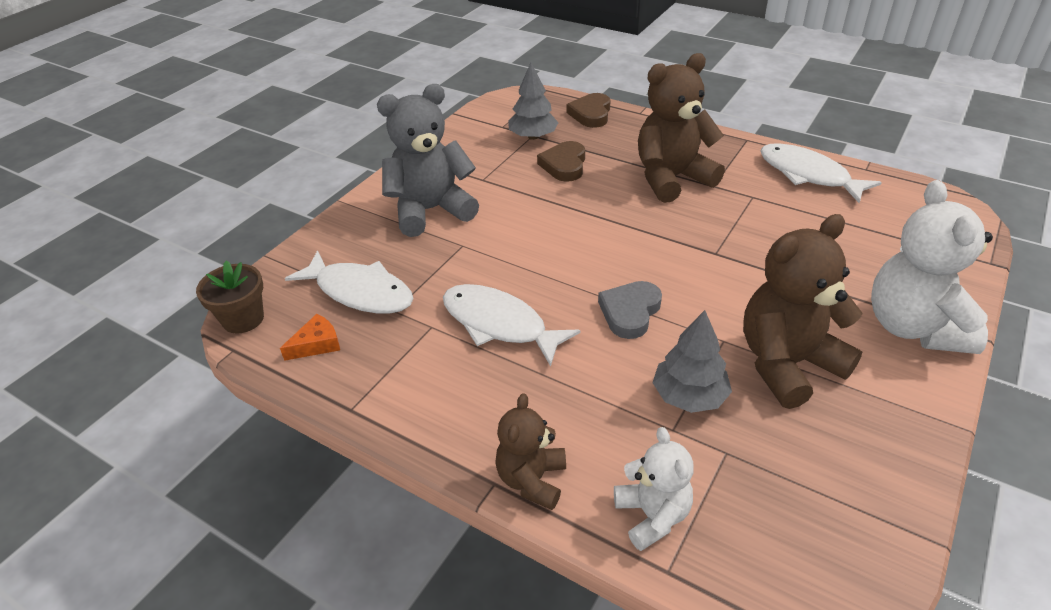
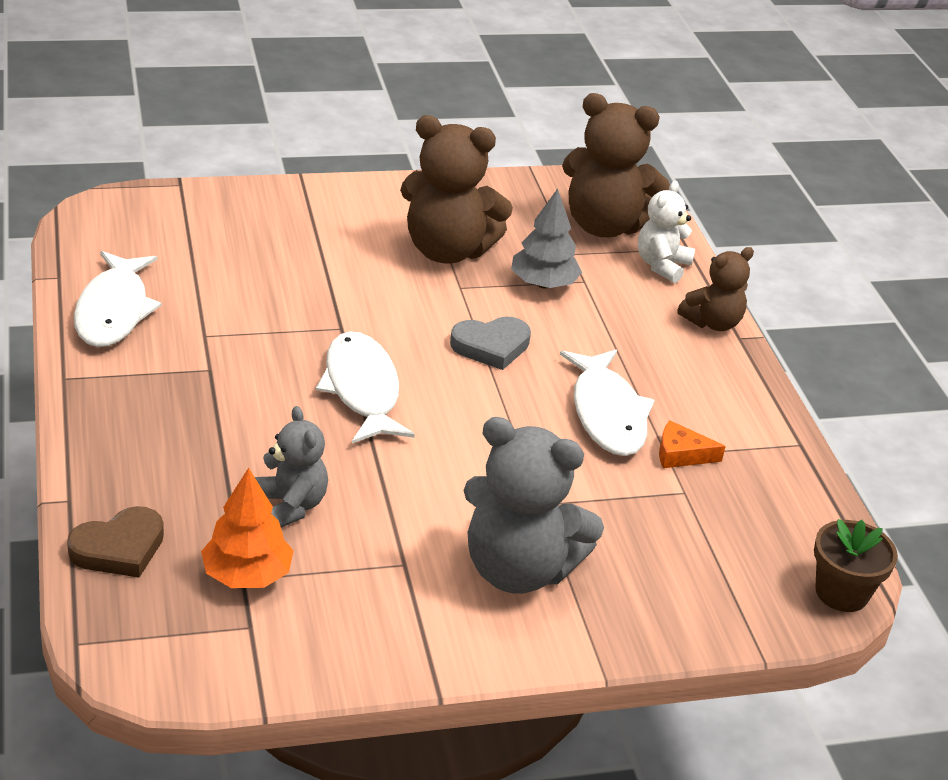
camera: 140 degrees left, 5 degrees down
(317, 344) = (786, 514): orange cheese -> orange cheese (681, 454)
(360, 292) = (699, 533): white fish -> white fish (362, 389)
(533, 136) = (247, 575): grey tree -> orange tree
(564, 165) = (290, 506): brown heart -> grey teddy bear
(672, 178) = (227, 404): brown teddy bear -> brown teddy bear (604, 226)
(914, 327) = (325, 205): white teddy bear -> none

